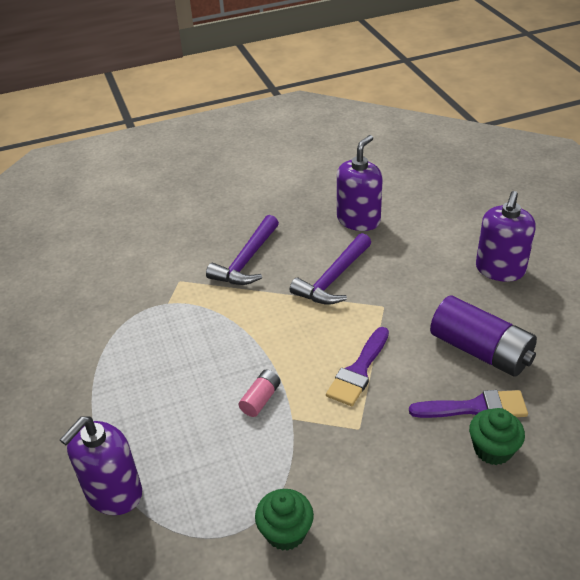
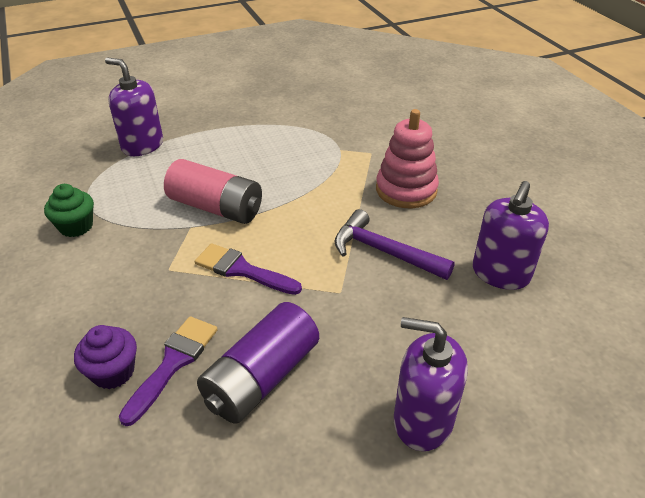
camera: 85 degrees right, 0 degrees up
(247, 261) = (406, 190): purple hammer -> pink stacking toy
(260, 399) = (216, 208): pink battery -> pink battery, size x2.12
(358, 220) = (500, 273): purple soap dispenser -> purple soap dispenser turned 90 degrees clockwise
(475, 408) = (173, 363): purple brush -> purple brush turned 150 degrees counterclockwise
(492, 449) = (113, 372): green cupcake -> purple cupcake

